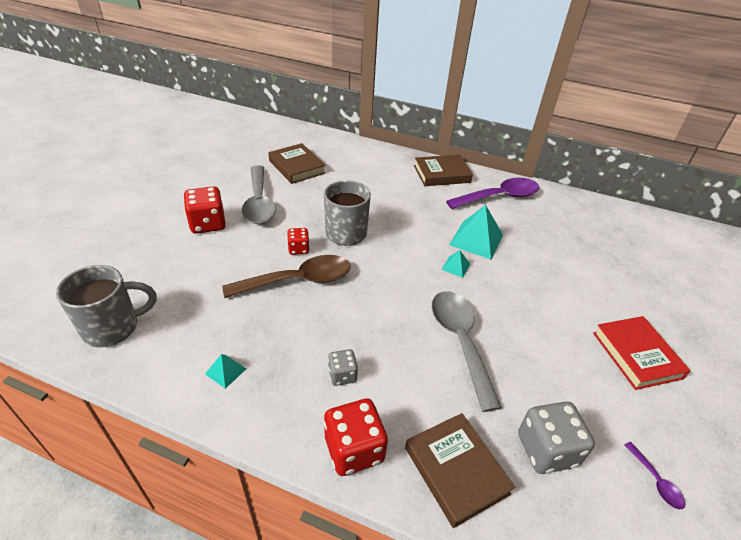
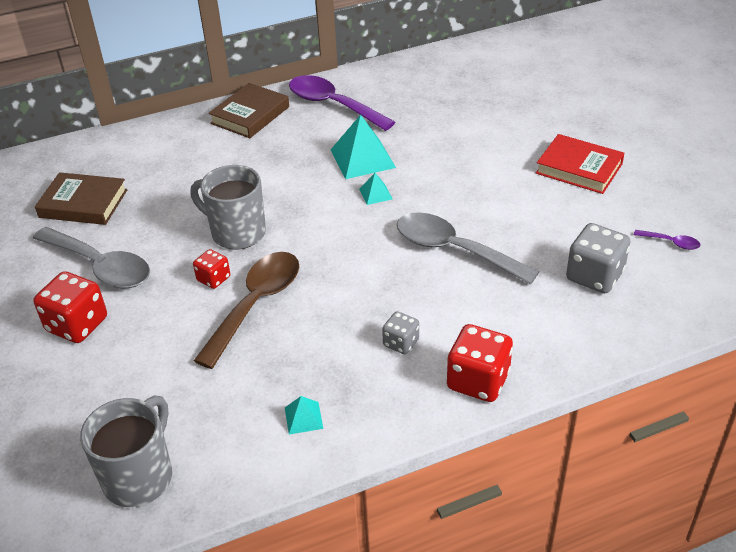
camera: 40 degrees left, 0 degrees up
(456, 470) = (557, 335): brown book -> none
(499, 197) = (332, 105): purple spoon -> purple spoon turned 75 degrees counterclockwise

